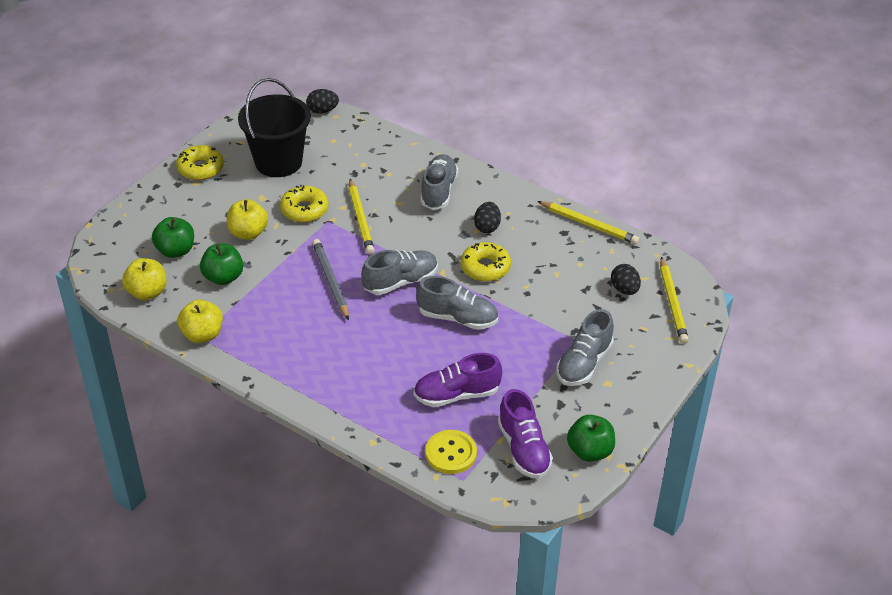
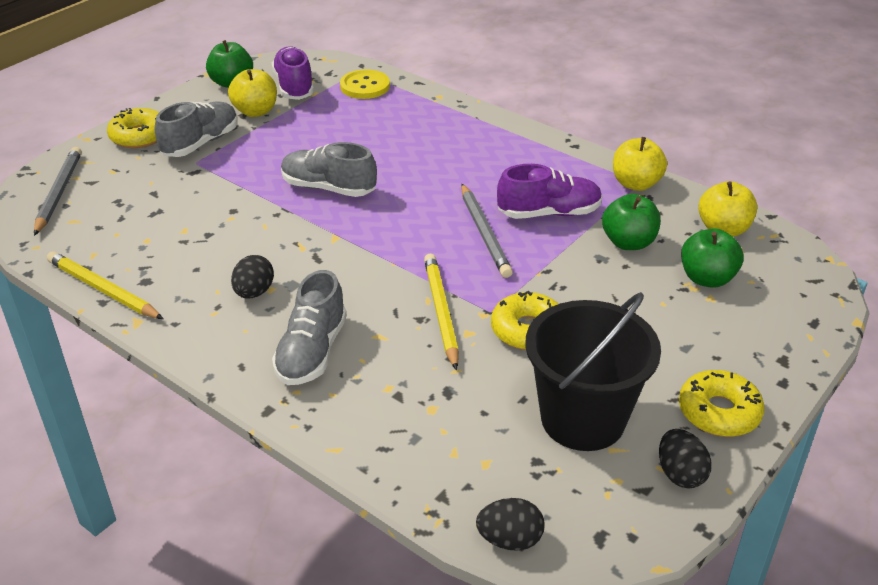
camera: 175 degrees left, 5 degrees down
(248, 233) = (608, 299): yellow apple -> yellow apple (255, 111)
(400, 282) = (392, 228): grey shoe -> none
(457, 394) = (348, 124): purple shoe -> purple shoe (549, 213)
(485, 267) = (275, 240): yellow donut -> yellow donut (139, 136)
(624, 289) = (108, 209): black egg -> black egg (680, 474)
(672, 303) = (59, 193): yellow pencil -> grey pencil

